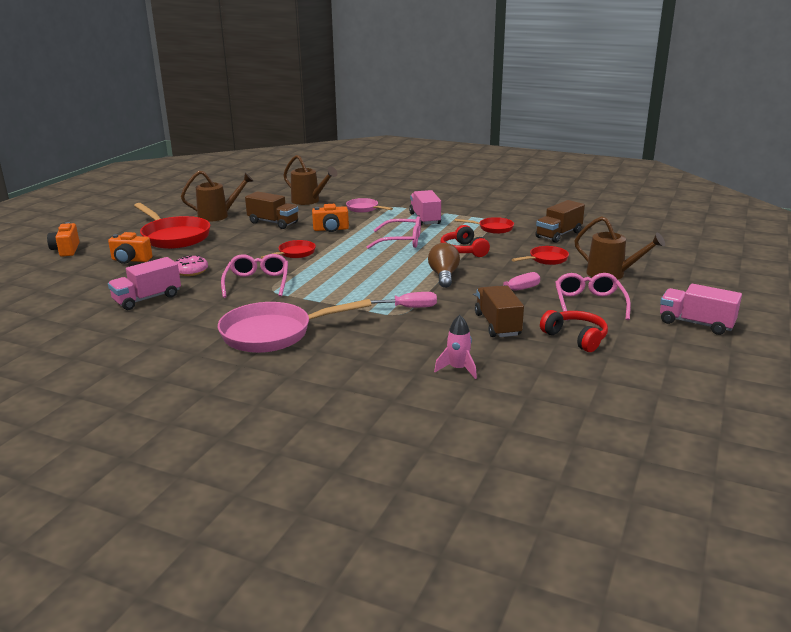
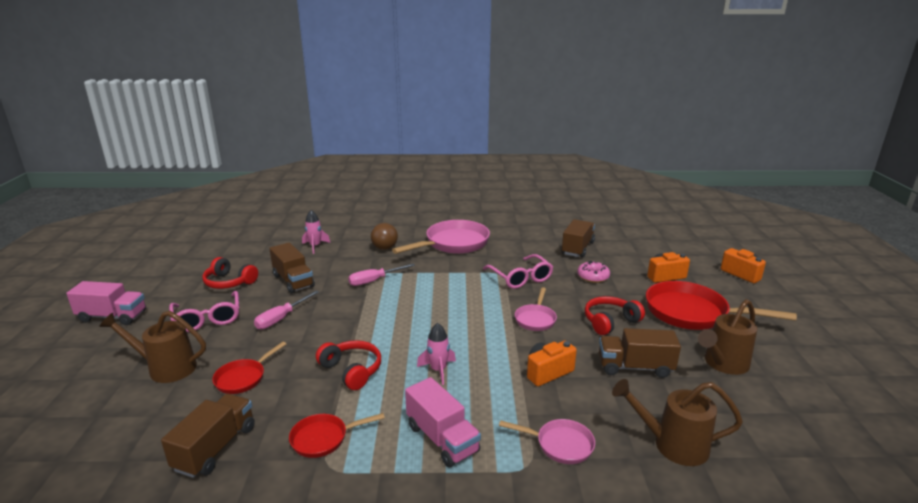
camera: 155 degrees right, 0 degrees up
(147, 299) = (577, 248): pink truck -> brown truck
(242, 243) = (610, 322): none -> red headphones
(294, 253) = (535, 319): red pan -> pink pan
(402, 241) = (438, 370): pink glasses -> pink rocket
(444, 276) = (358, 322): brown light bulb -> brown light bulb (383, 245)

